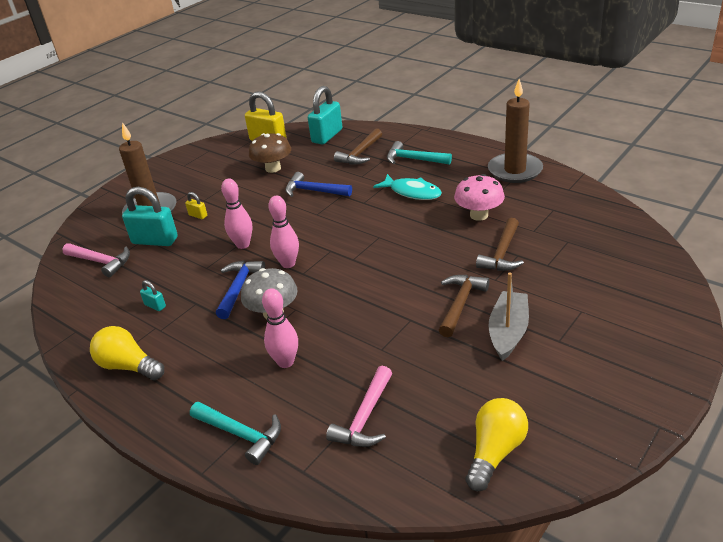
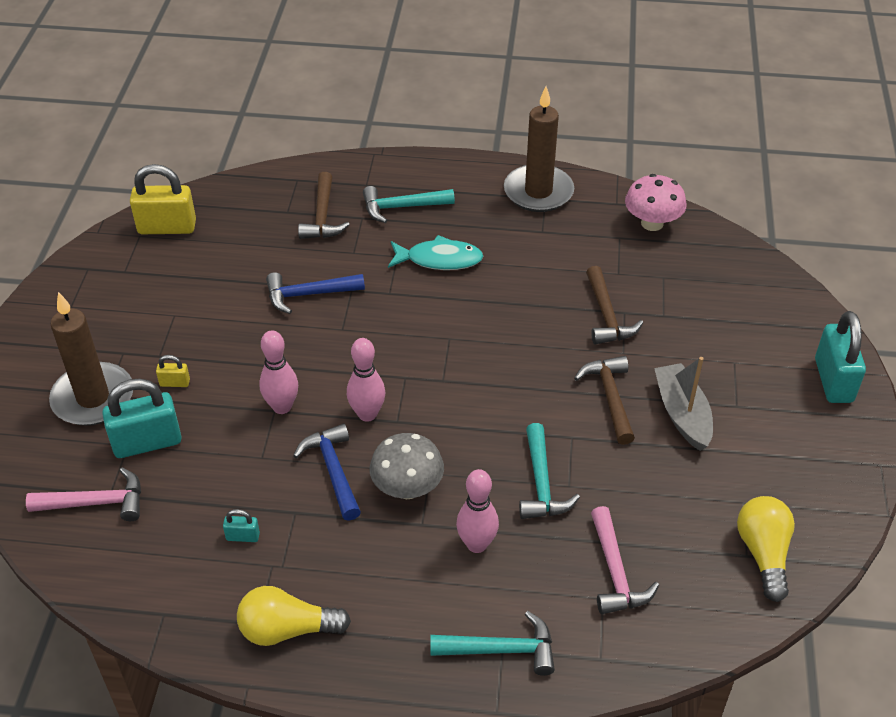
camera: 35 degrees left, 10 degrees up
(273, 168) = (217, 274): brown mushroom -> none
(327, 136) = (250, 198): turquoise padlock -> turquoise padlock (833, 380)
(363, 341) = (541, 483): none -> turquoise hammer
(479, 215) = (543, 270): pink mushroom -> pink mushroom (652, 223)

